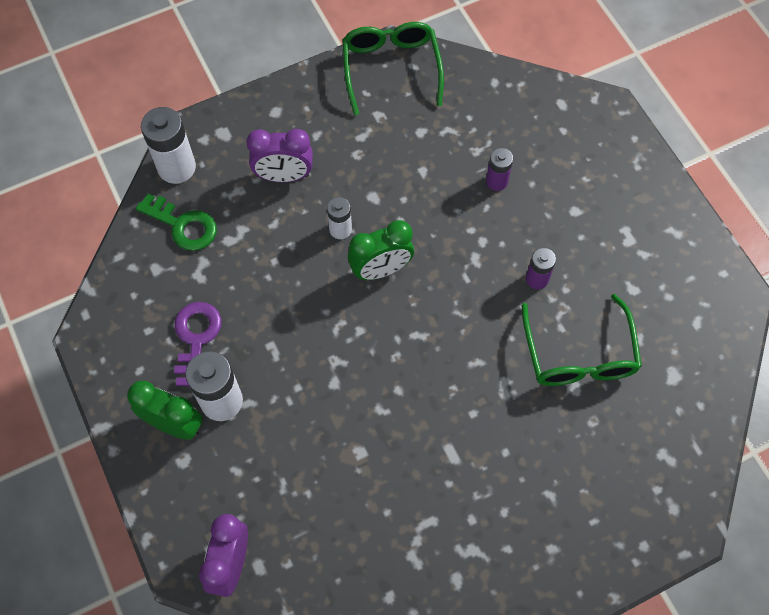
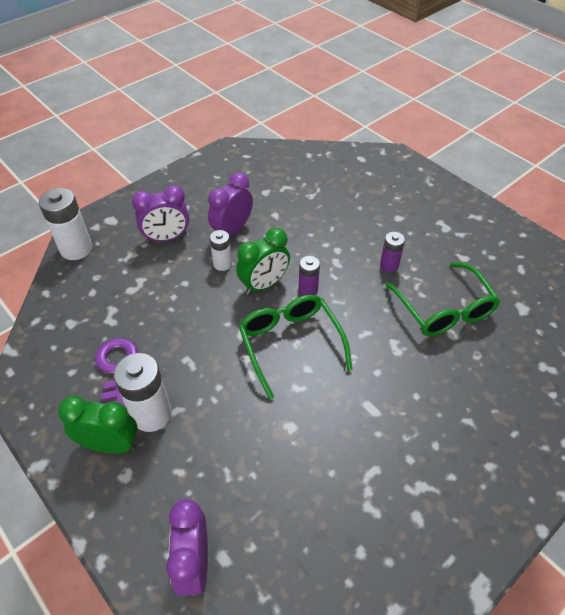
camera: 15 degrees left, 15 degrees down
(183, 225) = (89, 287): green key -> none
(364, 182) = (232, 230): none -> purple clock
(391, 68) = (231, 159): green glasses -> green glasses (290, 343)
(497, 181) = (333, 211): purple battery -> purple battery (308, 290)

